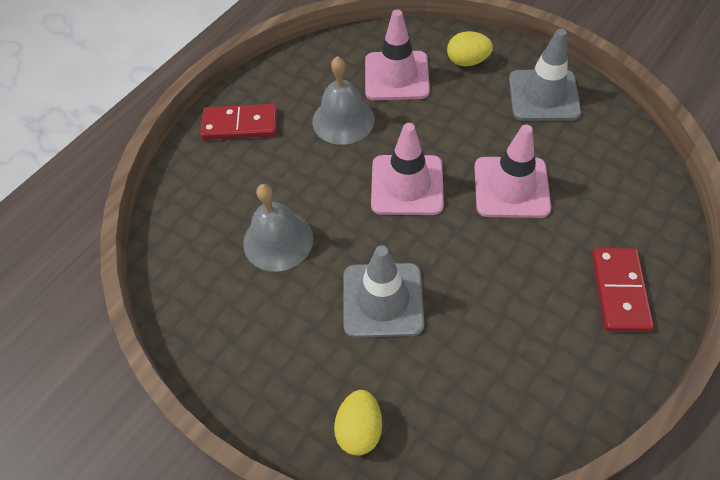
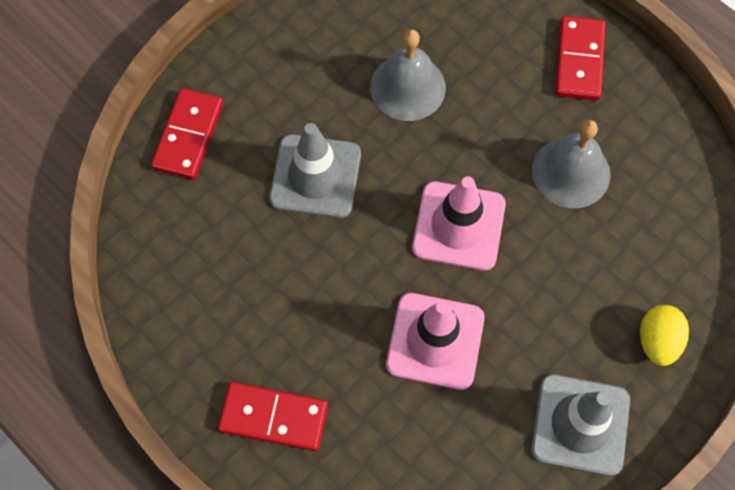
camera: 95 degrees right, 10 degrees up
(359, 429) = (188, 136): yellow egg -> red domino
(396, 76) = (640, 246): pink traffic cone -> none

